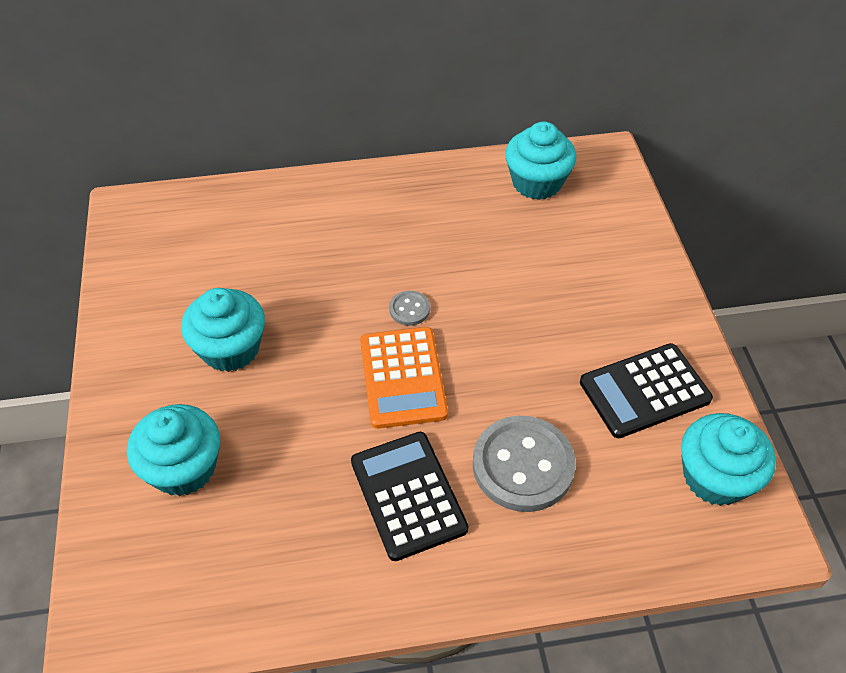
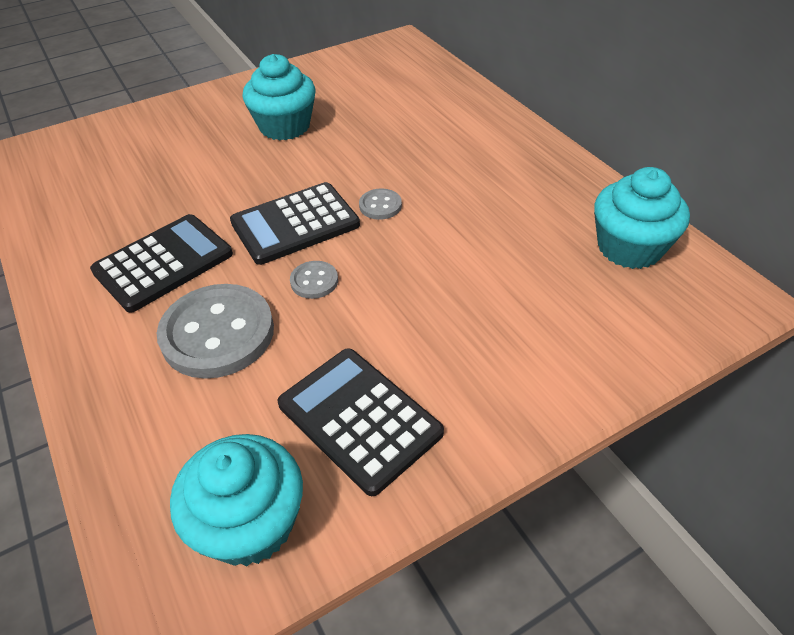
camera: 70 degrees right, 5 degrees down
(184, 468) = (162, 141): turquoise cupcake -> none
(402, 377) = (295, 224): orange calculator -> black calculator
(487, 382) = (314, 281): none -> grey button

